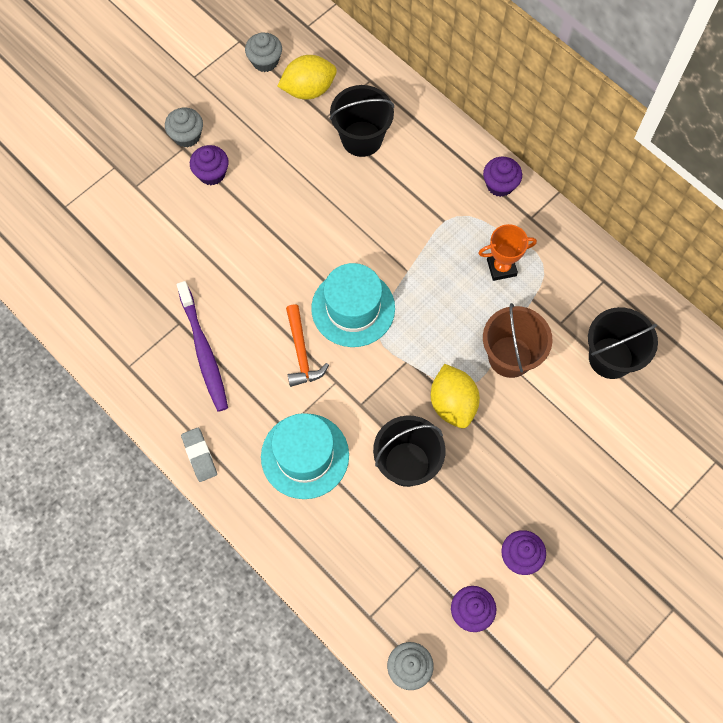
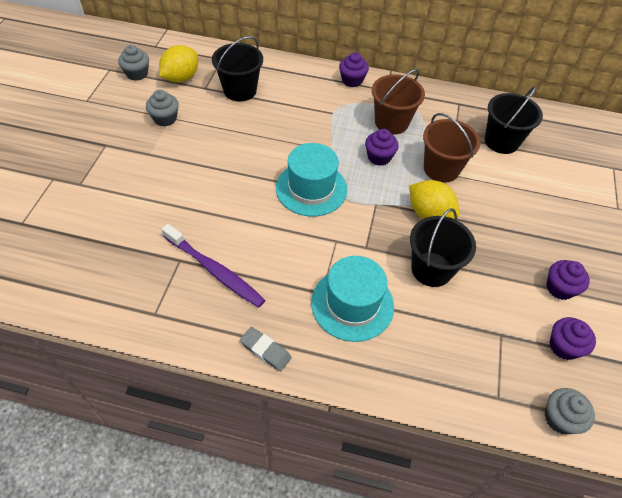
camera: 35 degrees left, 15 degrees down
(187, 136) = (104, 136): grey cupcake -> grey cupcake (165, 119)
(211, 173) = (140, 151): purple cupcake -> purple cupcake (379, 157)
(301, 352) = (294, 234): orange hammer -> none
(501, 267) = (391, 122): orange trophy -> brown bucket

